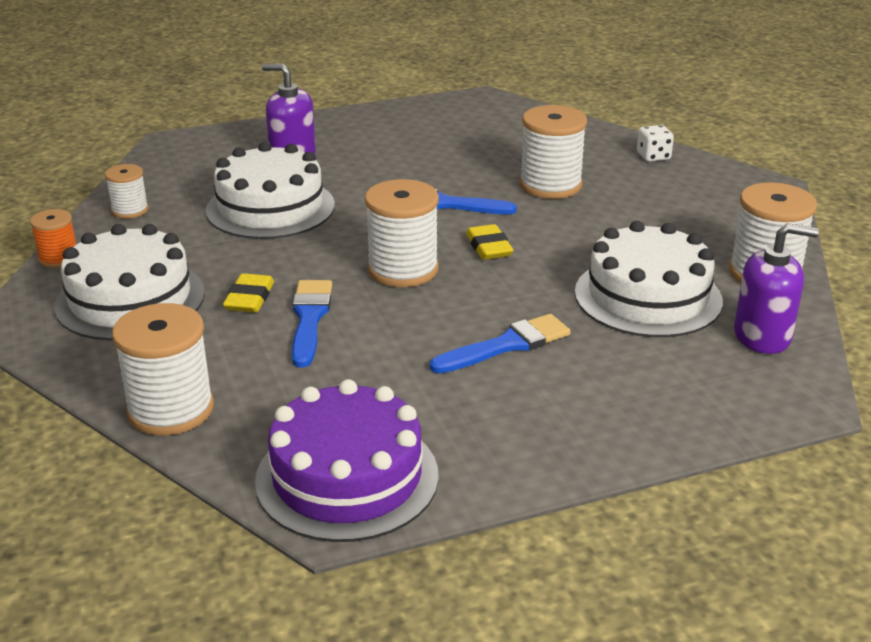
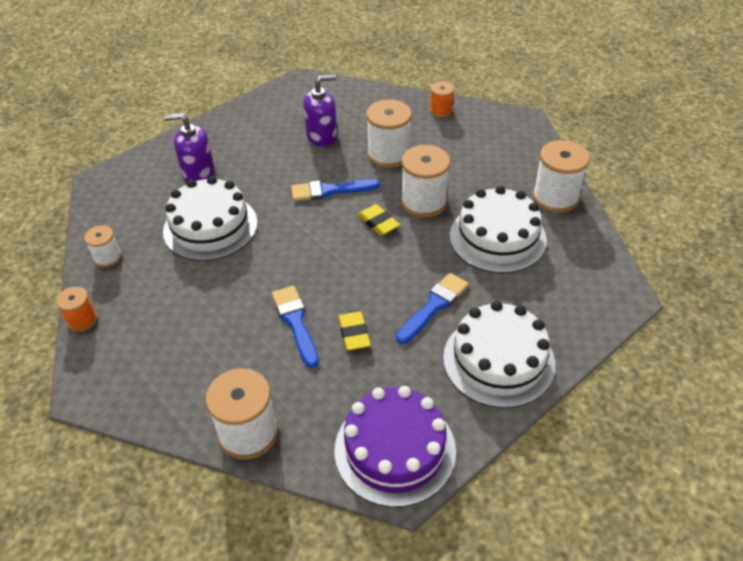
camera: 20 degrees left, 15 degrees up
(130, 299) = (160, 343): white cake -> white cake (498, 360)
(249, 298) = (244, 317): yellow eraser -> yellow eraser (354, 333)
(403, 269) = (333, 259): white spool -> white spool (424, 202)
(653, 156) = (441, 110): white dice -> orange spool
(762, 336) = (578, 251): purple soap dispenser -> purple soap dispenser (322, 136)

